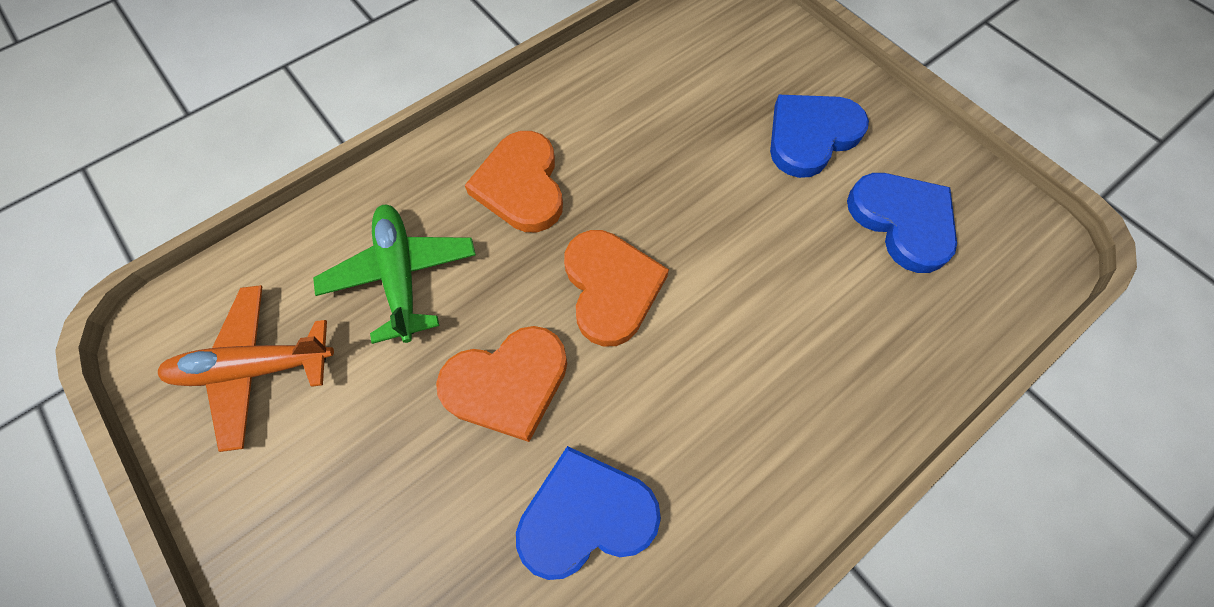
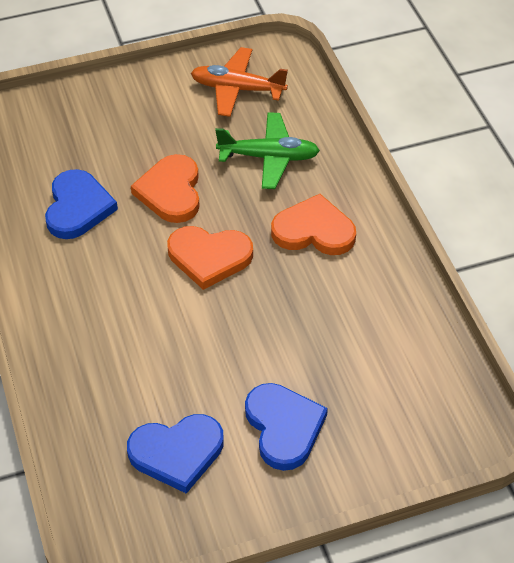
camera: 110 degrees right, 15 degrees down
(255, 368) = (237, 89): orange plane -> orange plane turned 90 degrees counterclockwise

